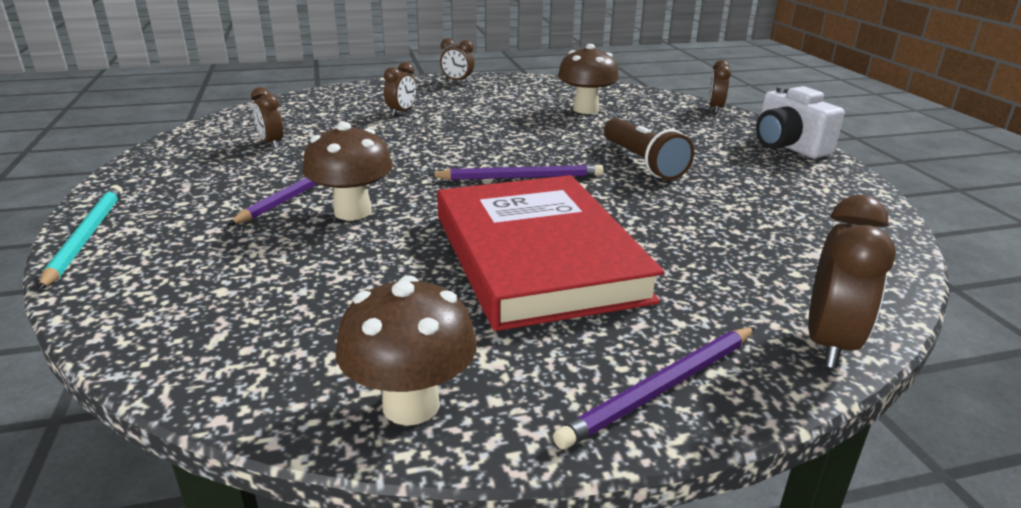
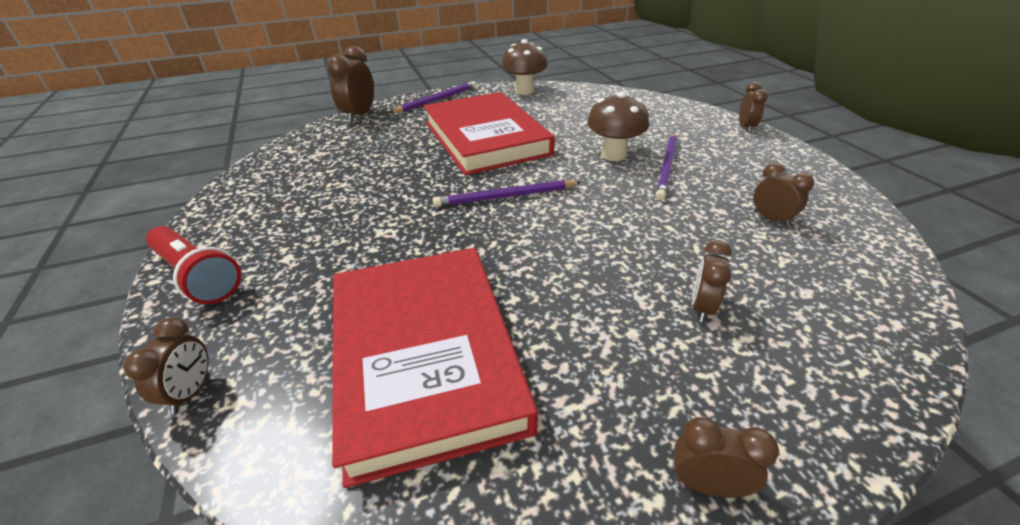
camera: 175 degrees right, 10 degrees up
(86, 237) = (745, 128): turquoise pencil -> brown clock
(585, 109) = (425, 356): brown mushroom -> red book
(642, 162) = (388, 228): brown flashlight -> none
(788, 146) = (197, 276): white camera -> red flashlight

